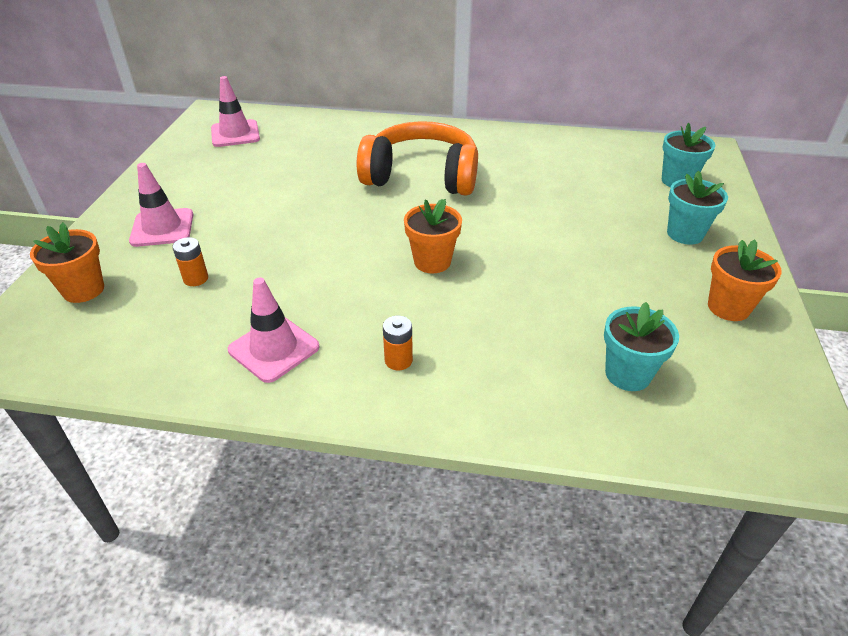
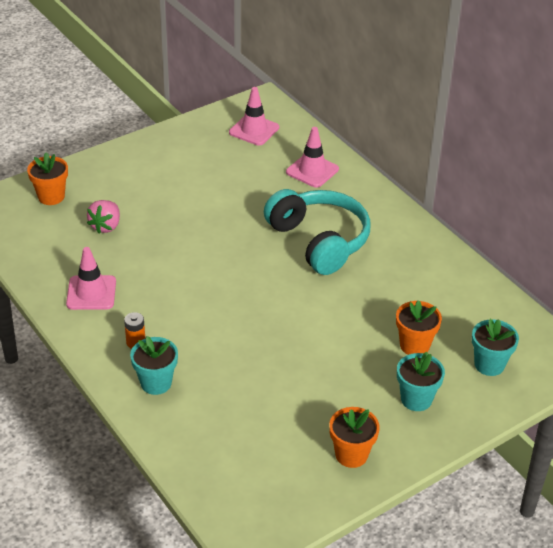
camera: 45 degrees right, 0 degrees up
(162, 228) = (128, 180): pink traffic cone -> pink traffic cone (312, 171)
(196, 279) = (106, 226): orange battery -> pink strawberry
(421, 176) = (319, 241): orange headphones -> turquoise headphones
(432, 262) = (234, 303): orange flower pot -> orange flower pot (414, 345)
(627, 374) = (230, 437): turquoise flower pot -> turquoise flower pot (156, 383)

